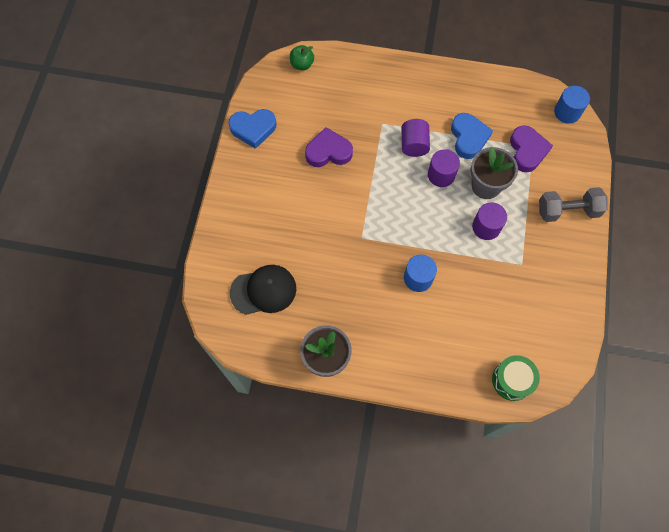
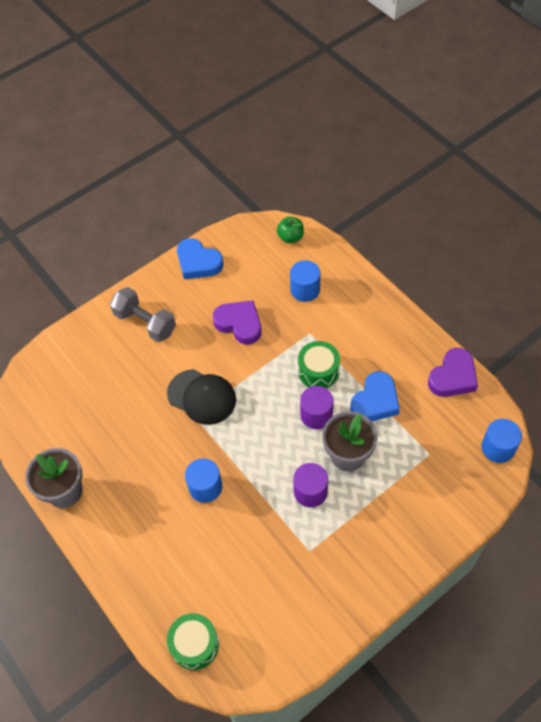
camera: 45 degrees right, 10 degrees down
(263, 290) = (75, 396): black cap -> black cap (202, 397)
(349, 95) = (305, 289): none -> blue cylinder
(414, 145) = (318, 371): purple cylinder -> green drum
(527, 151) = (420, 454): purple heart -> purple heart (453, 377)
(567, 211) = (404, 538): grey dumbbell -> grey dumbbell (145, 323)

